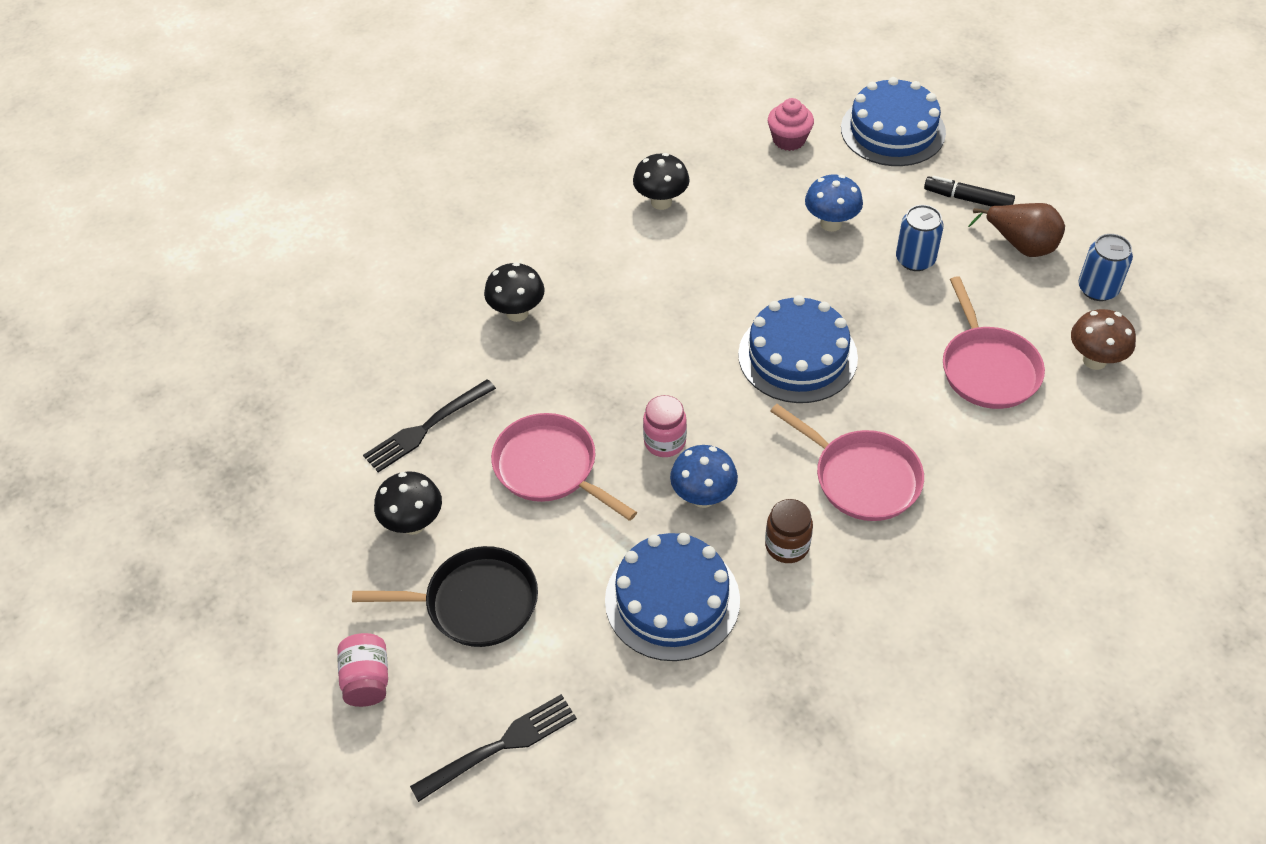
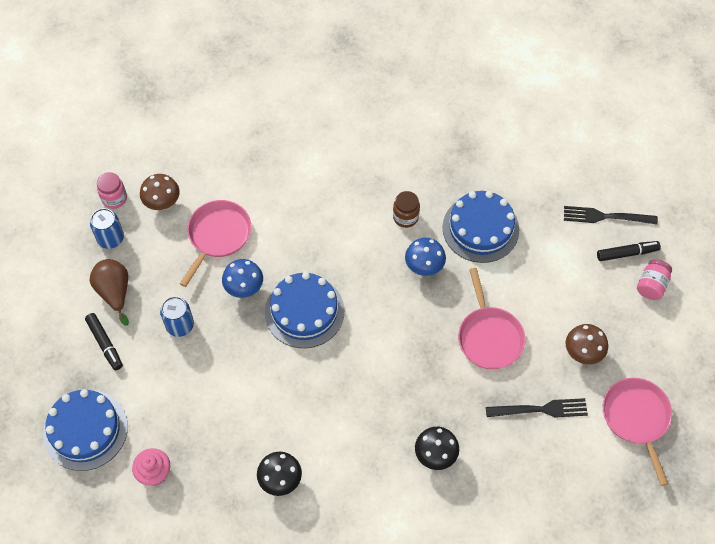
camera: 145 degrees left, 10 degrees up
(413, 523) = (582, 353): black mushroom -> brown mushroom
(432, 707) = (627, 253): none -> black marker
(475, 603) = (576, 289): black pan -> none
(665, 442) = (418, 310): pink jar -> pink jar (114, 198)
(831, 223) = (198, 385): blue mushroom -> blue mushroom (244, 288)
(862, 477) = (339, 224): pink pan -> pink pan (636, 418)

